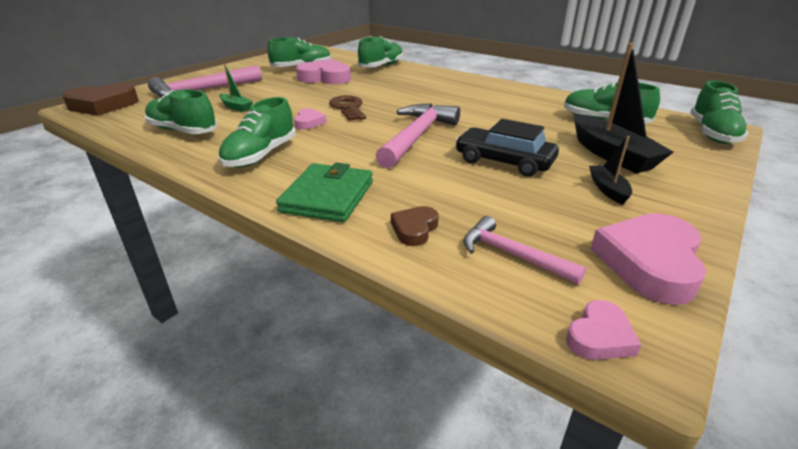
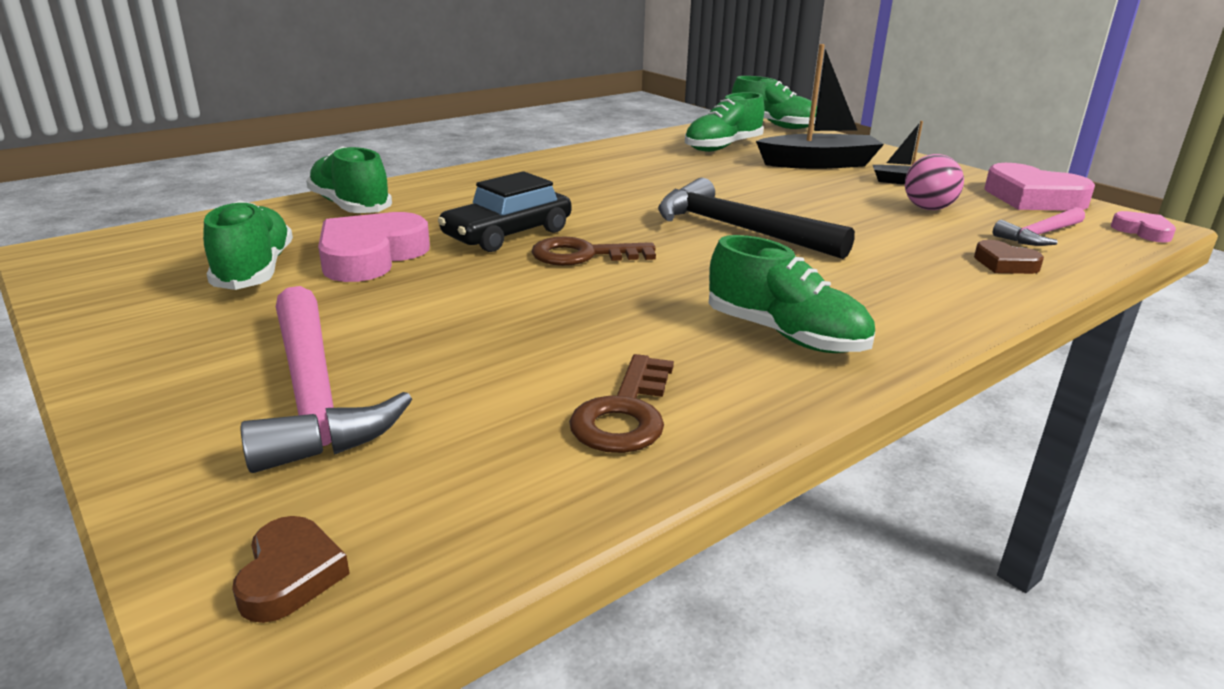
camera: 75 degrees left, 5 degrees down
(103, 105) = (290, 575): brown heart -> brown heart, size x0.52
(183, 131) = (625, 413): green shoe -> brown key
(236, 107) = (498, 352): green boat -> none
(309, 122) = (641, 289): pink heart -> none
(328, 197) = (934, 298): green wallet -> none
(416, 137) = (739, 229): pink hammer -> black hammer
(504, 161) = (831, 203): black car -> black car (507, 234)
(535, 200) = (928, 208): none -> pink ball

